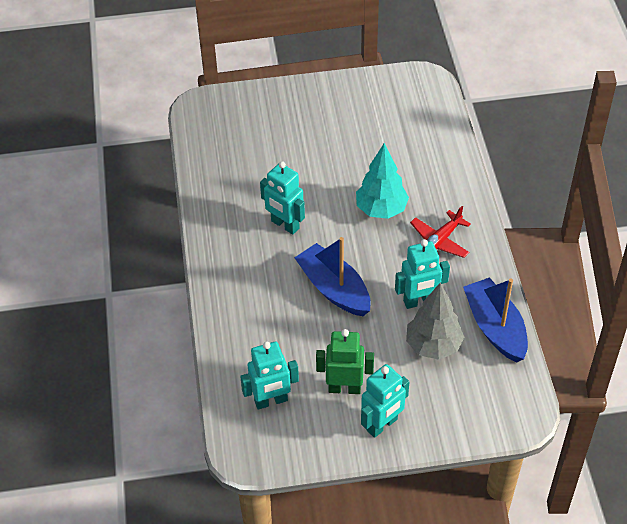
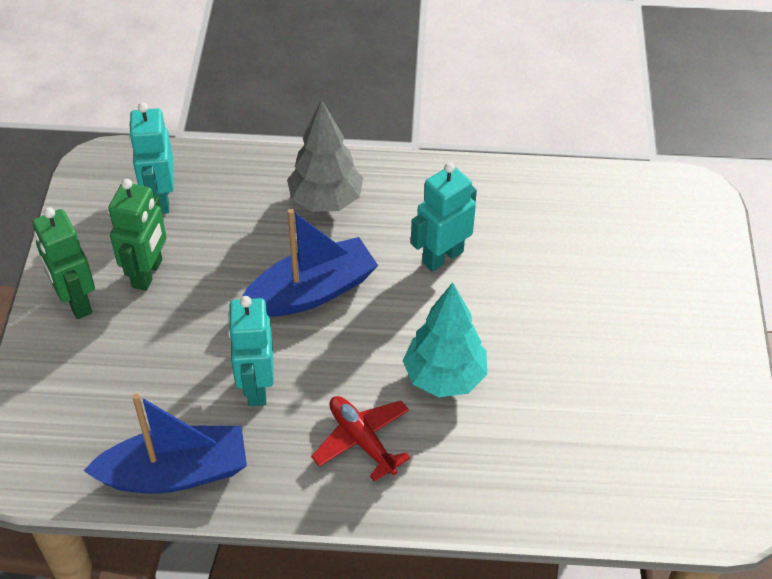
camera: 100 degrees right, 0 degrees up
(382, 425) = (76, 302): turquoise robot -> green robot
(433, 345) = (174, 386): grey tree -> grey tree (325, 201)

